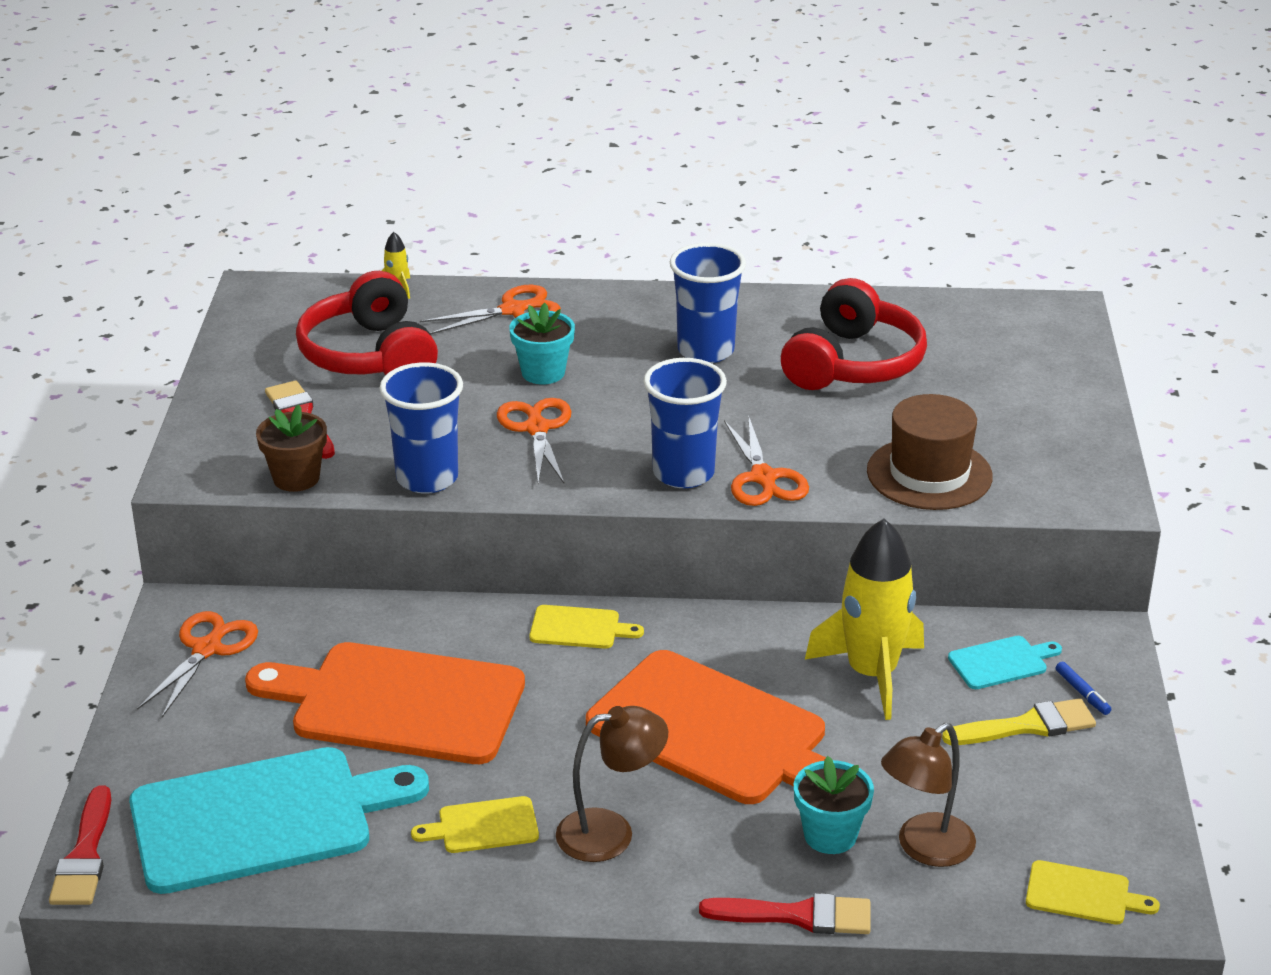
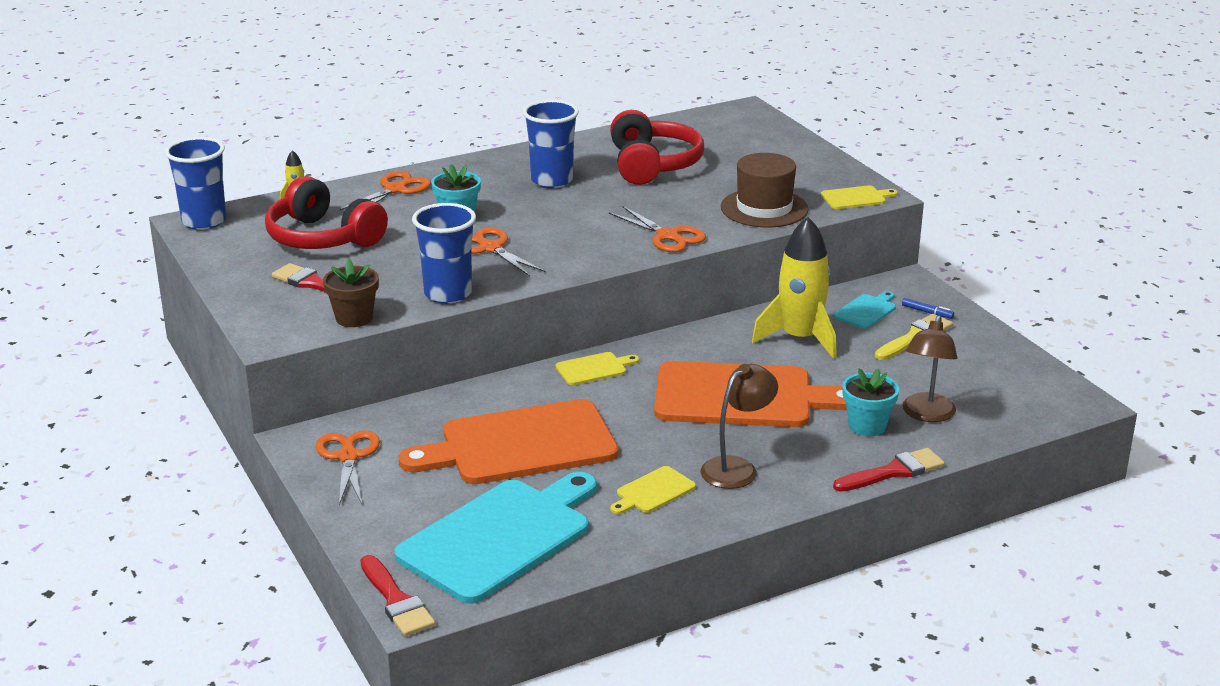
camera: 30 degrees left, 5 degrees down
(683, 473) = (615, 247): blue cup -> blue cup (204, 221)
(1082, 894) = (1034, 408): yellow cutting board -> yellow cutting board (856, 198)

